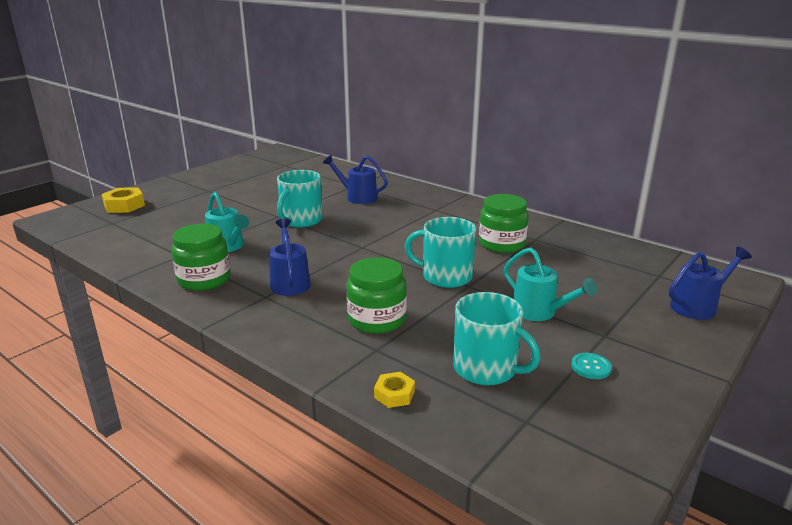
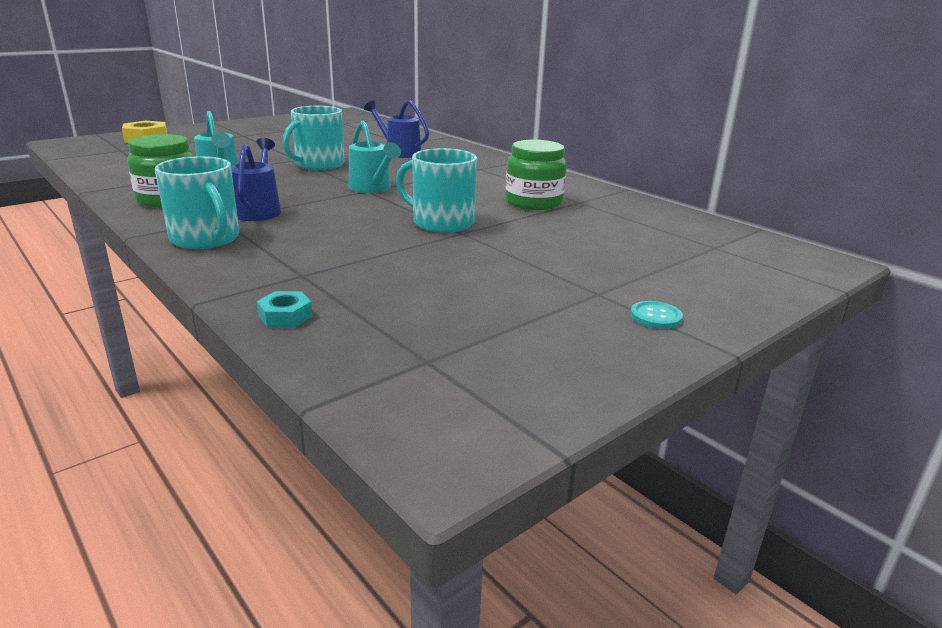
camera: 10 degrees right, 0 degrees up
(377, 319) = (326, 250): green jar -> none
(394, 394) = (285, 316): yellow nut -> turquoise nut
(486, 369) = (419, 306): turquoise mug -> turquoise mug (206, 239)
(539, 312) = (530, 264): turquoise watering can -> turquoise watering can (372, 188)
(591, 367) = (555, 320): turquoise button -> turquoise button (655, 317)
(698, 306) = (747, 280): blue watering can -> none

